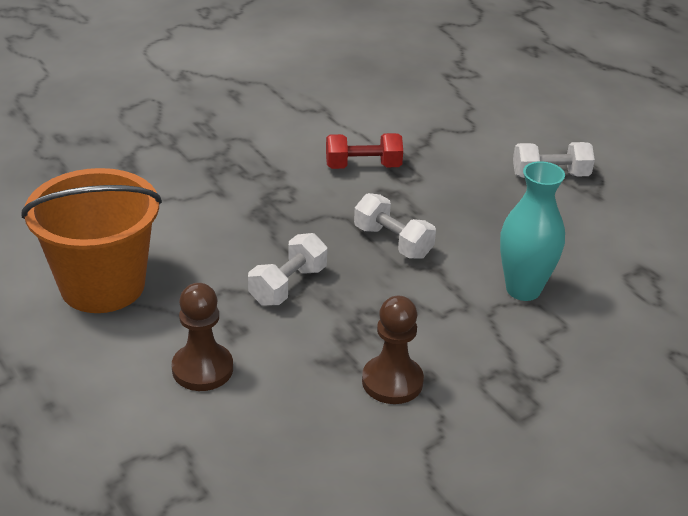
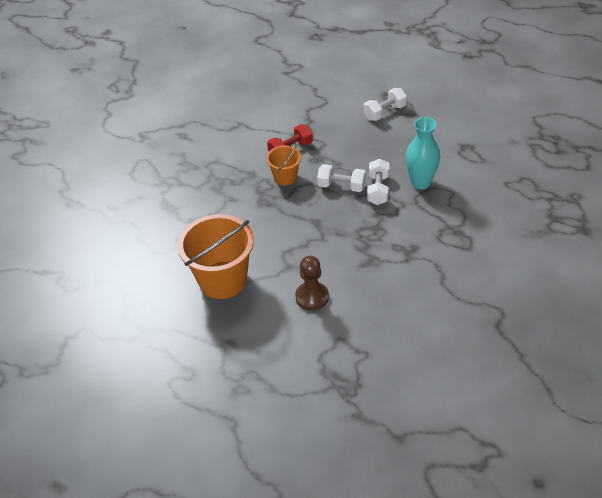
camera: 25 degrees left, 10 degrees up
(288, 285) = (313, 234): white dumbbell -> white dumbbell (378, 190)
(321, 197) = (285, 177): none -> orange bucket
(392, 382) = (401, 259): brown pawn -> none

